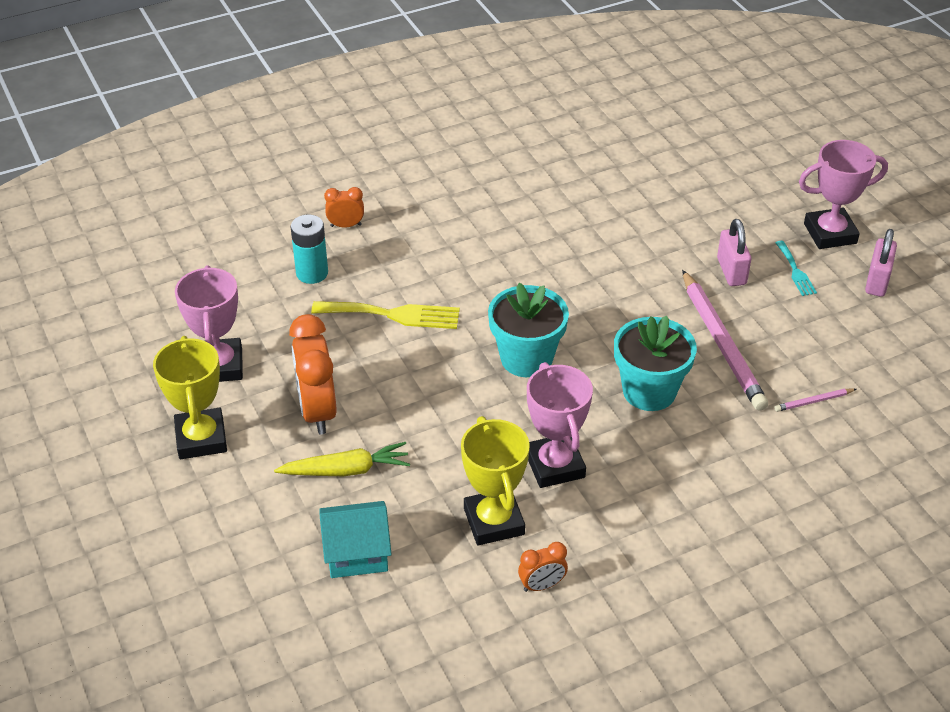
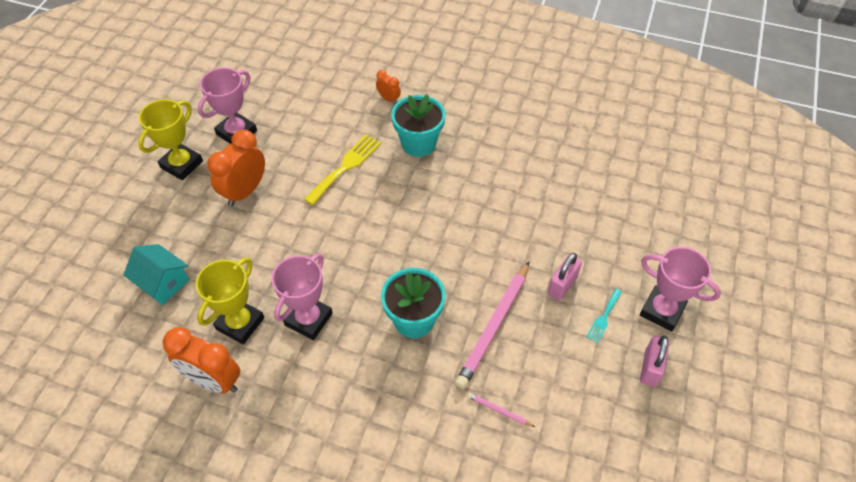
camera: 45 degrees right, 10 degrees up
(312, 273) = (339, 114): turquoise battery -> none
(346, 470) = (216, 234): yellow carrot -> none
(393, 315) = (346, 167): yellow fork -> yellow fork turned 105 degrees counterclockwise
(526, 358) = (376, 245): turquoise flower pot -> turquoise flower pot (418, 143)
(542, 585) = (214, 381): orange clock -> orange clock, size x1.97
(877, 281) = (650, 368): pink padlock -> pink padlock turned 45 degrees counterclockwise

